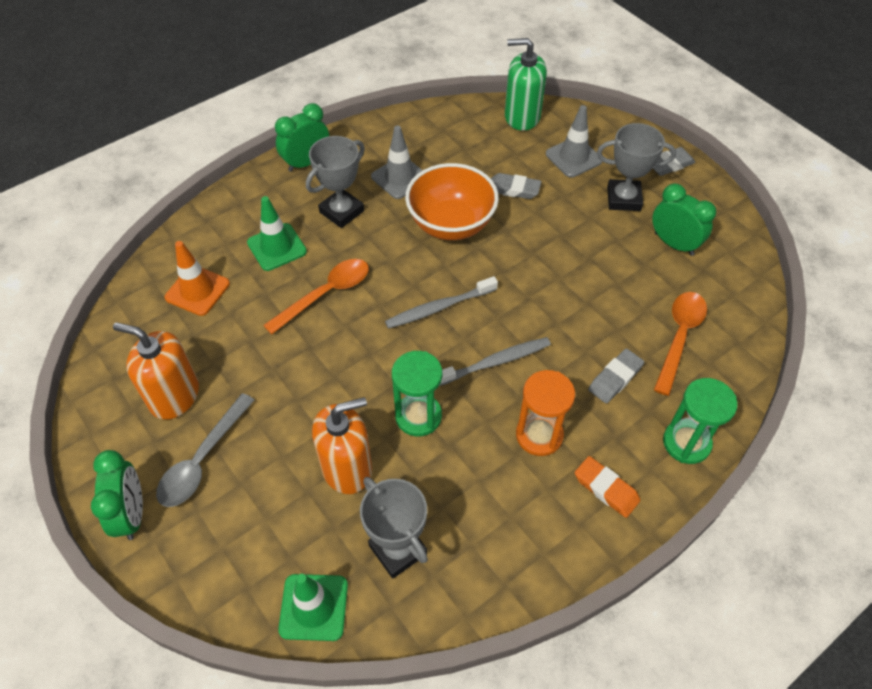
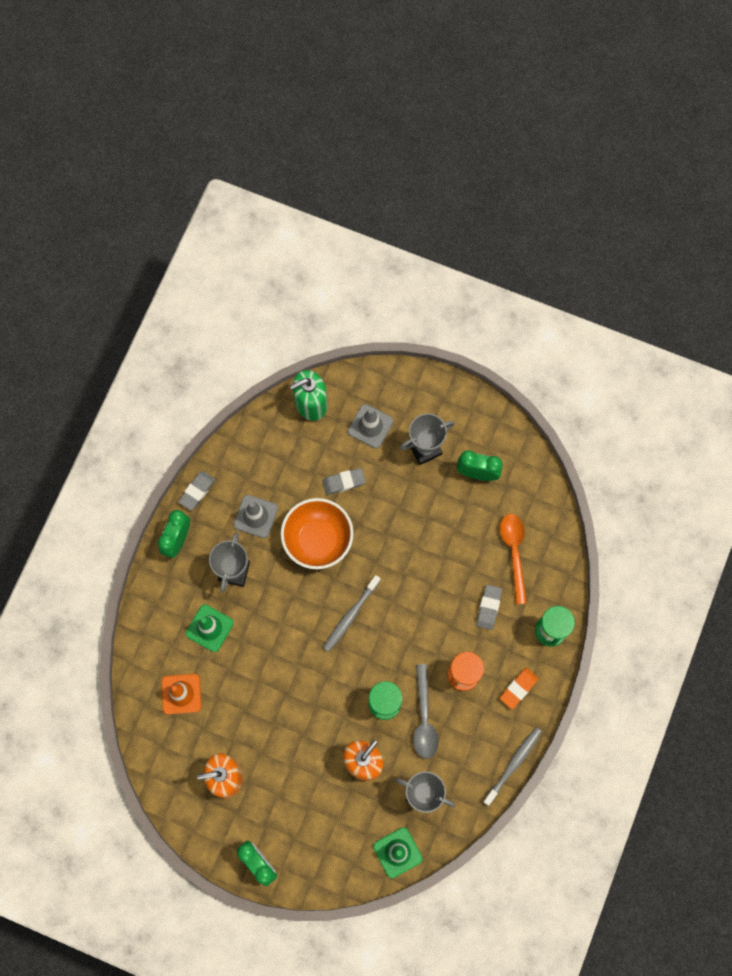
camera: 30 degrees left, 20 degrees up
(202, 459) = (274, 807): grey spoon -> grey spoon (424, 718)
(325, 294) = (269, 647): orange spoon -> none
(494, 362) = (409, 638): grey toothbrush -> grey toothbrush (513, 765)
(606, 489) = (518, 688): orange eraser -> orange eraser turned 60 degrees counterclockwise
(669, 164) = (442, 396): grey eraser -> grey eraser (197, 491)

